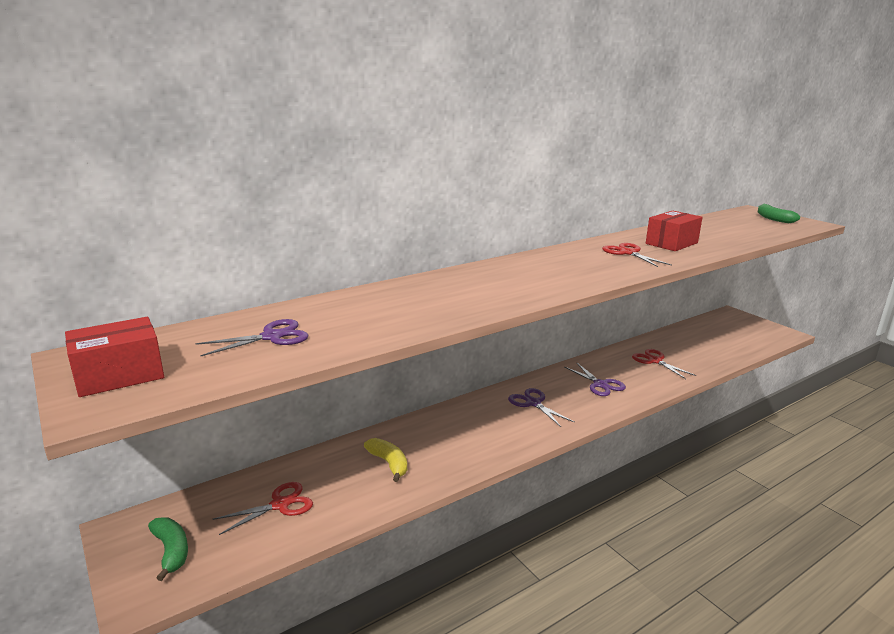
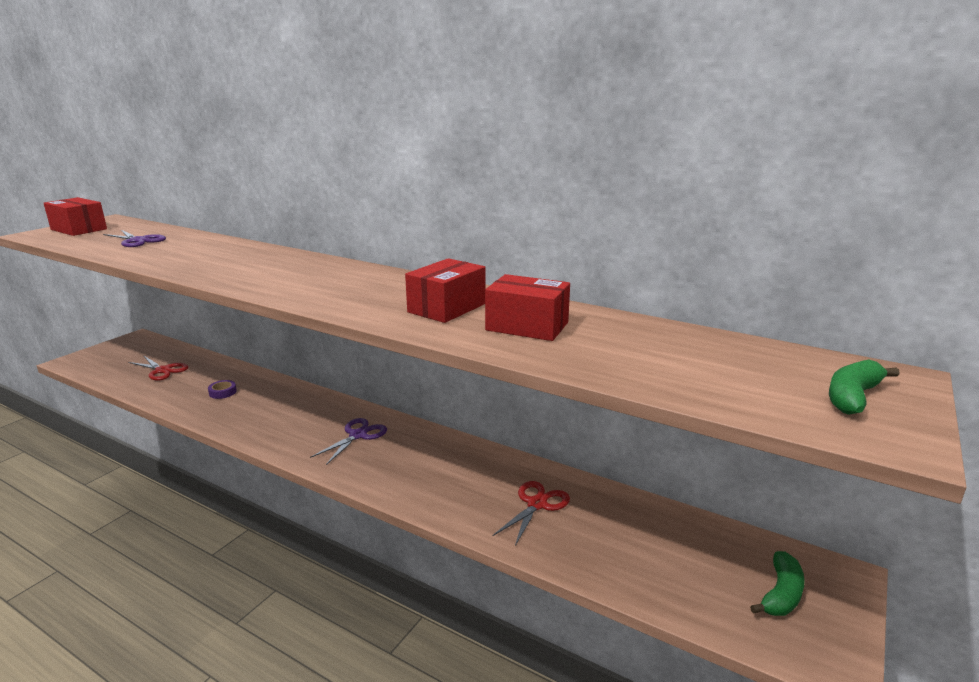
camera: 65 degrees right, 0 degrees up
(171, 551) = (114, 356): green banana -> green banana (781, 594)
(389, 463) = (223, 392): yellow banana -> purple tape
(600, 384) = (430, 470): purple scissors -> none
(628, 253) = (447, 308): red scissors -> red box

